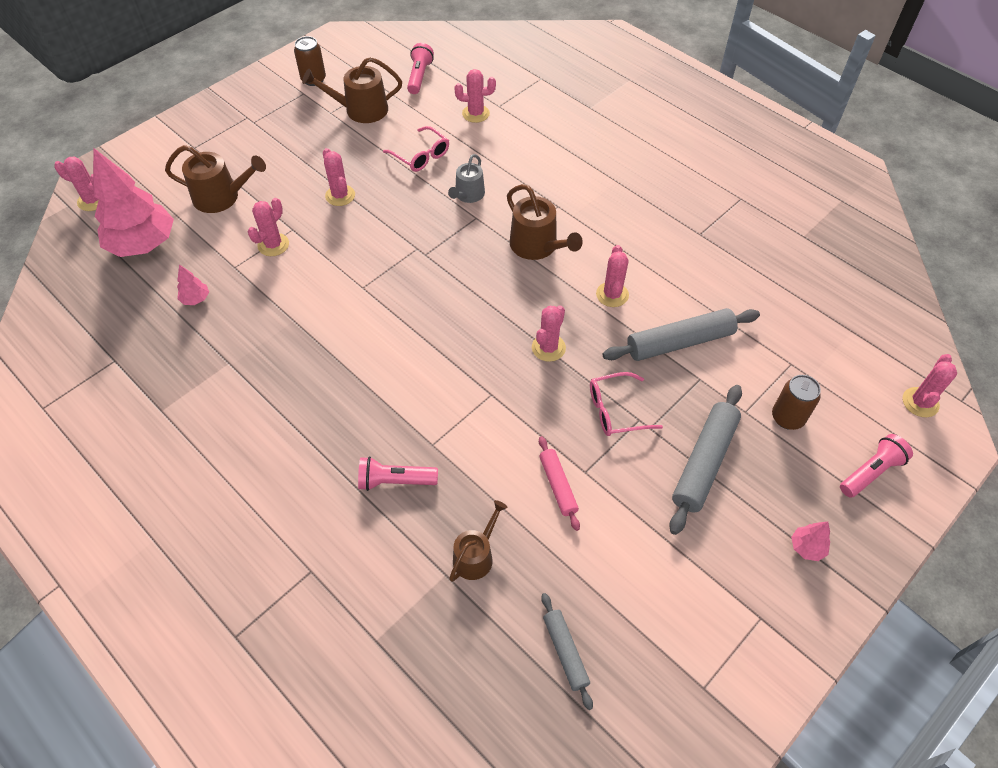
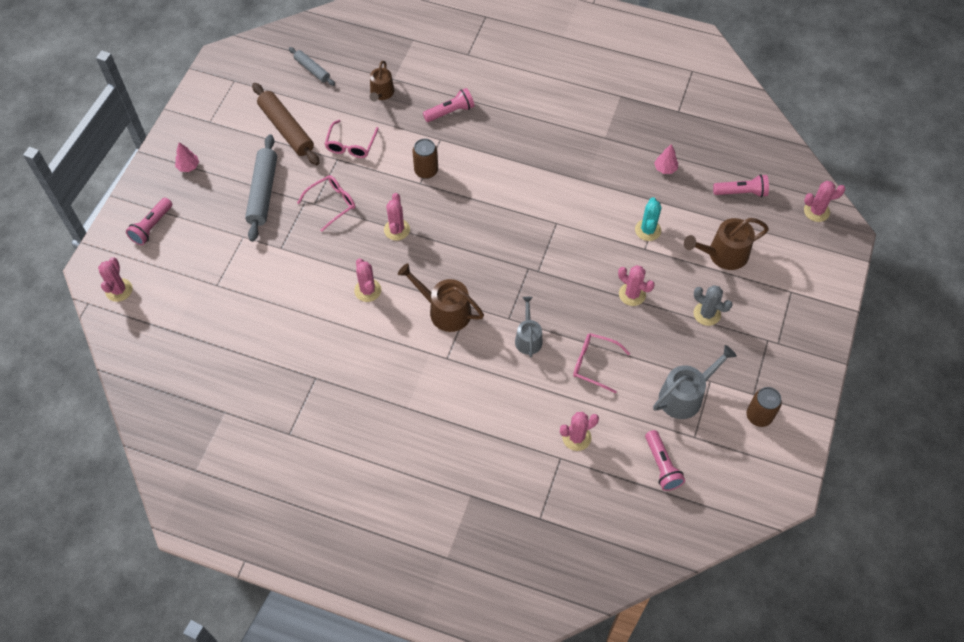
camera: 155 degrees right, 5 degrees up
(143, 244) = (741, 192): pink tree -> pink flashlight
(273, 245) = (647, 230): pink cactus -> turquoise cactus
(286, 157) = (707, 314): none -> grey cactus
(361, 110) = (685, 395): brown watering can -> grey watering can
(557, 486) = (351, 145): pink rolling pin -> pink glasses
(643, 552) = (286, 129): none -> brown rolling pin
(679, 342) = (303, 270): grey rolling pin -> none
(787, 418) = (213, 243): brown can -> brown can (426, 171)

